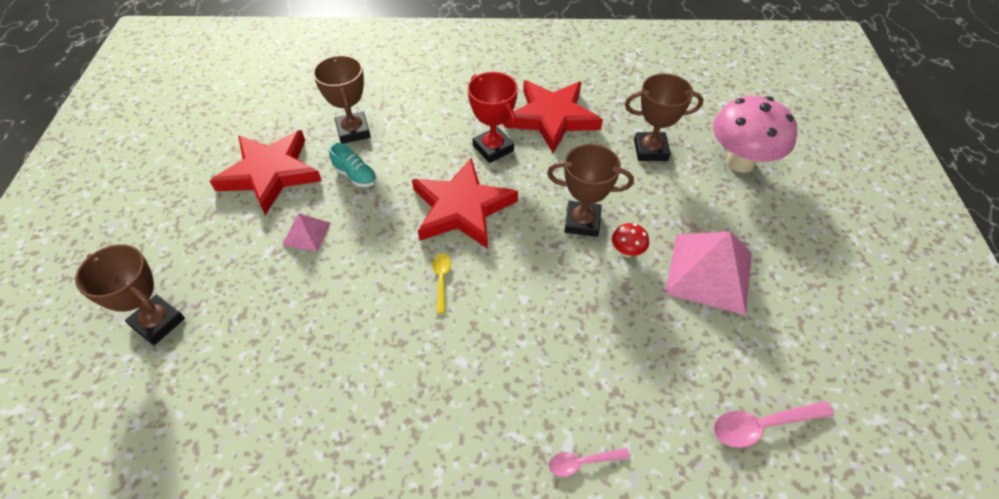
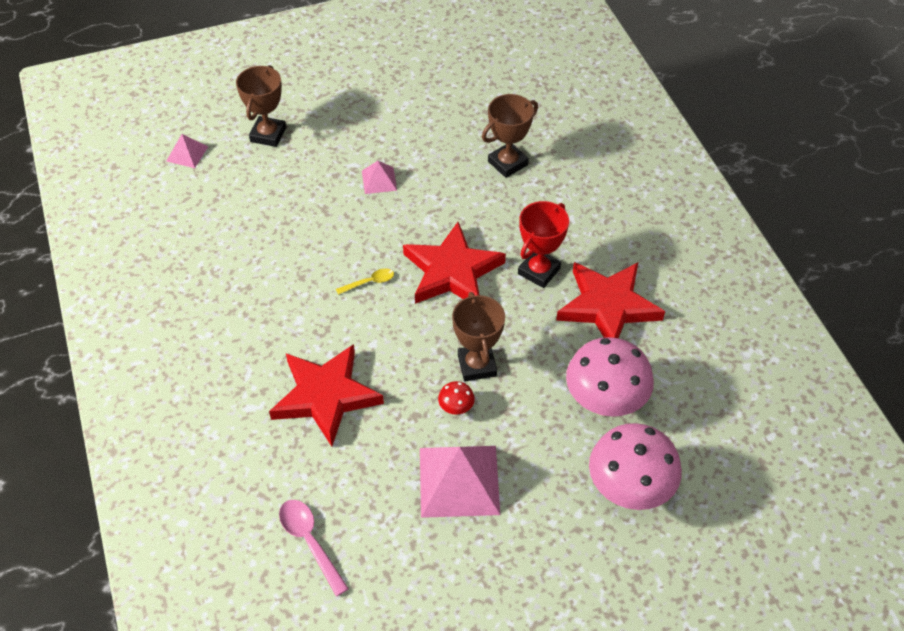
camera: 70 degrees right, 0 degrees up
(115, 428) = (187, 153): none -> pink pyramid
(270, 173) = (431, 131): red star -> red star (326, 396)
(355, 176) = (455, 185): turquoise shoe -> none
(582, 462) = (240, 420): pink spoon -> none
(650, 150) = (604, 403): brown trophy -> pink mushroom

